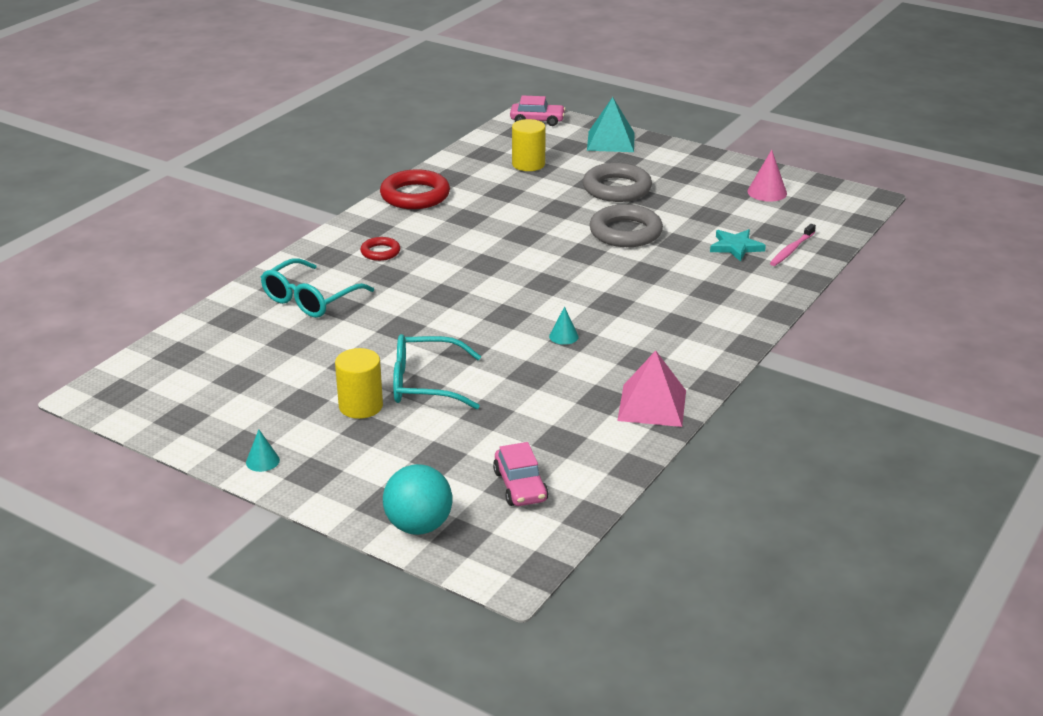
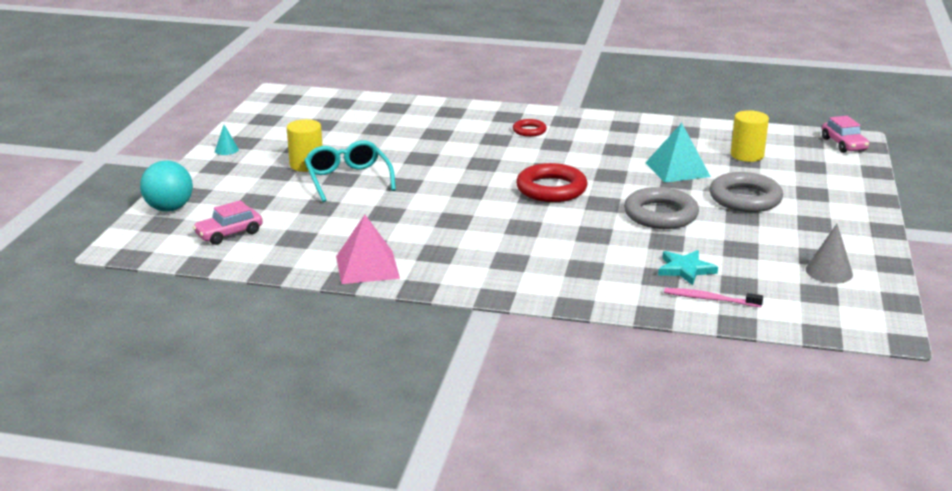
camera: 70 degrees right, 5 degrees down
(311, 299) = (440, 123): turquoise glasses -> none
(415, 195) = (635, 125): red ring -> red ring (551, 189)
(563, 336) = (452, 216): turquoise cone -> none
(611, 141) = (844, 181): turquoise pyramid -> turquoise pyramid (677, 169)
(767, 192) = (829, 272): pink cone -> grey cone

